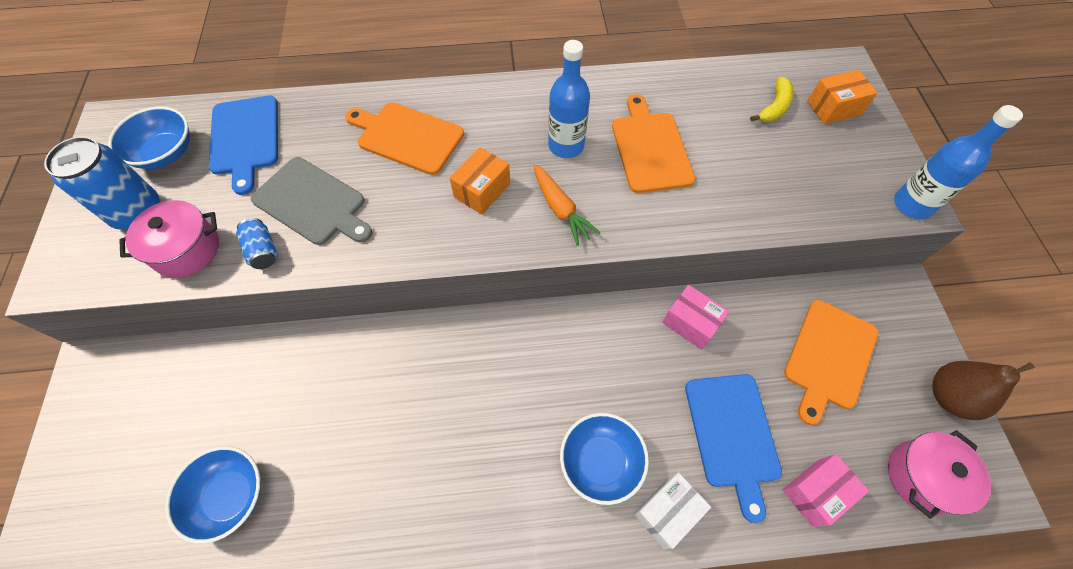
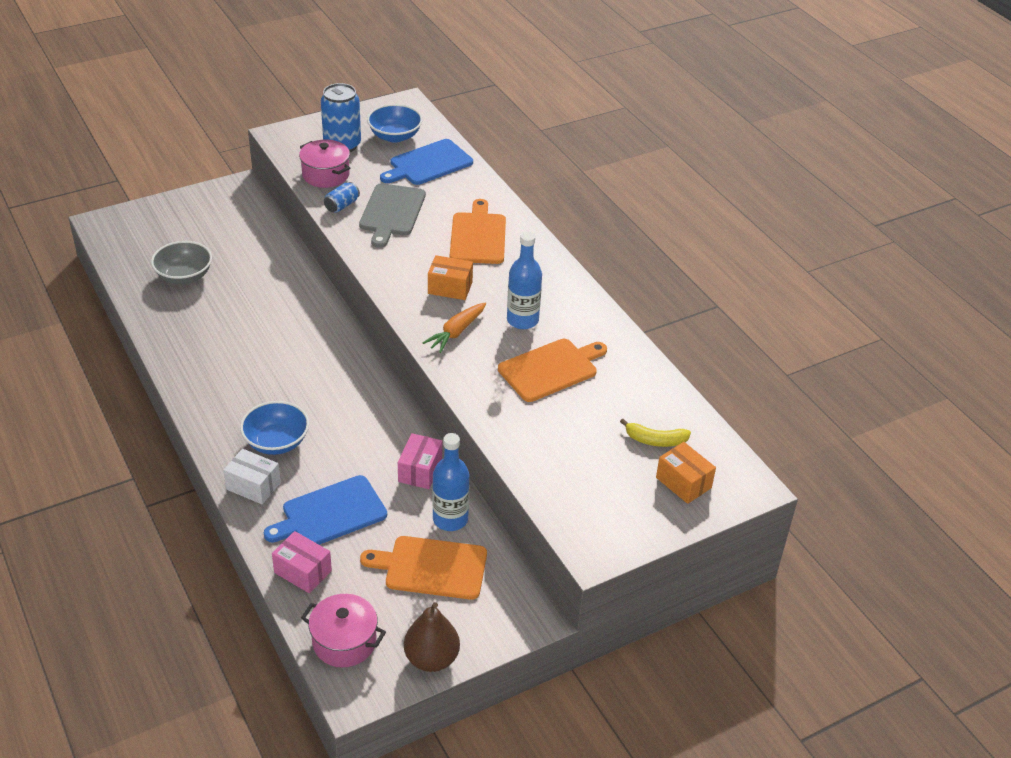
camera: 65 degrees right, 20 degrees down
(230, 496) = (184, 276): blue bowl -> grey bowl
(912, 205) = (590, 549): blue bottle -> blue bottle (450, 519)

